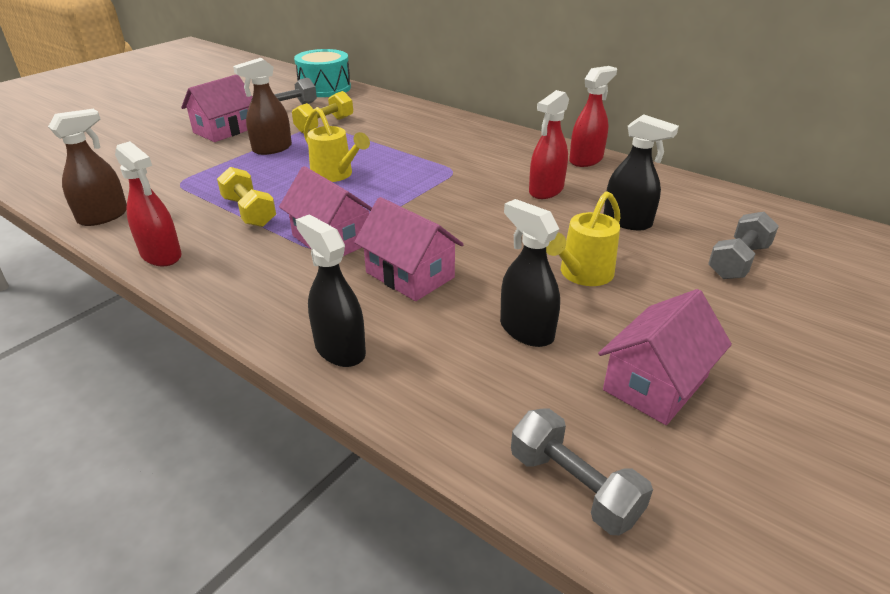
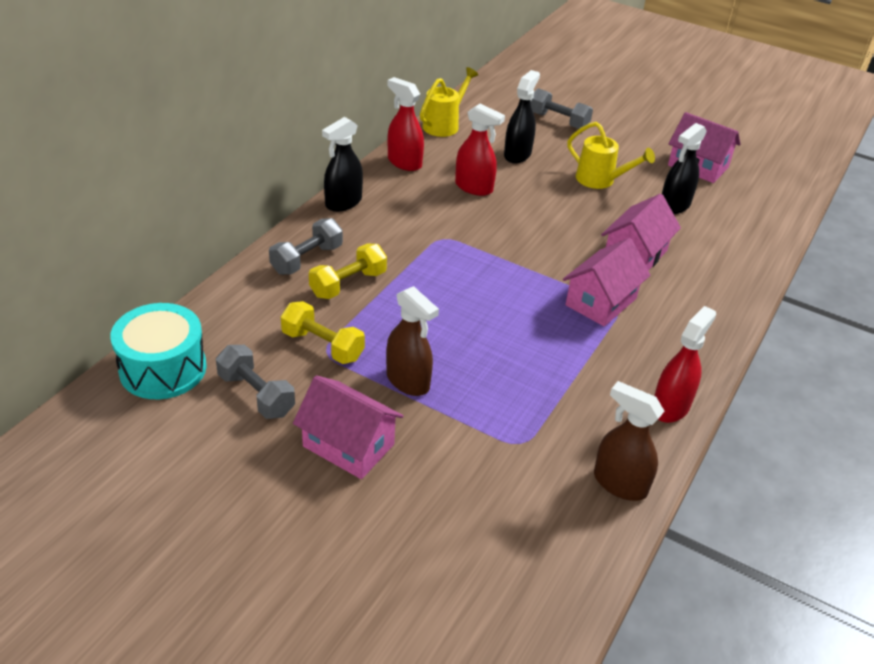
camera: 100 degrees left, 5 degrees up
(249, 212) = (570, 365): yellow dumbbell -> yellow dumbbell (348, 284)
(336, 175) = (471, 316): yellow watering can -> yellow watering can (444, 125)
(340, 349) = (734, 280): black spray bottle -> black spray bottle (343, 202)
(573, 487) = (784, 197): grey dumbbell -> grey dumbbell (307, 259)

